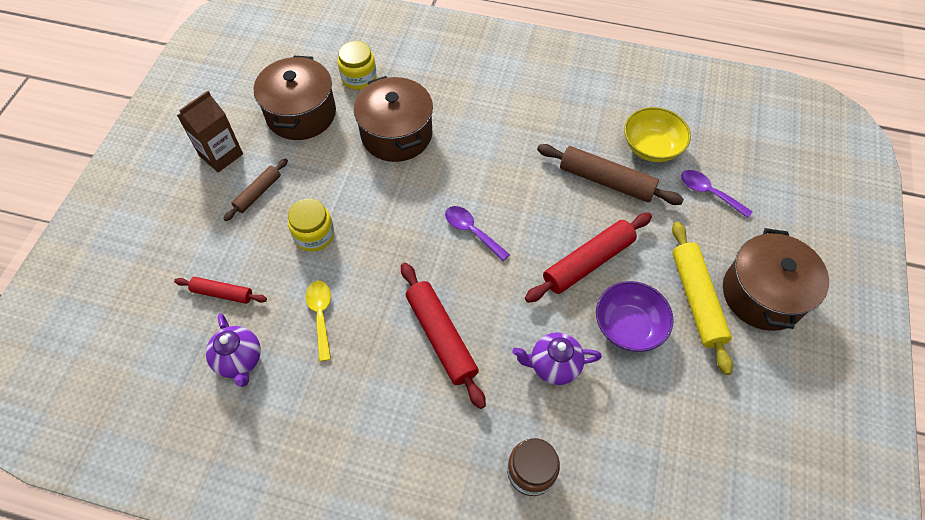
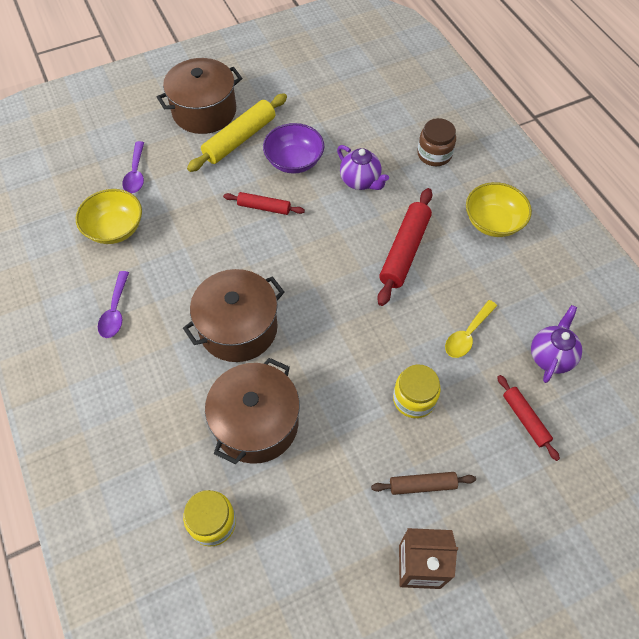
camera: 130 degrees left, 0 degrees up
(301, 114) = (306, 536): brown pot -> brown pot (238, 328)
(399, 447) = (493, 222): none -> yellow bowl
(472, 231) = (304, 292): purple spoon -> purple spoon (115, 311)
(588, 262) = (264, 207): red rolling pin -> red rolling pin, size x0.58
(606, 181) = (176, 238): brown rolling pin -> none

